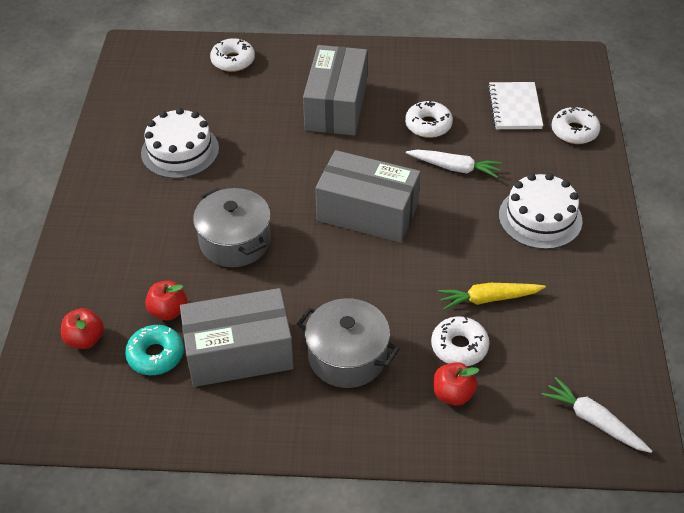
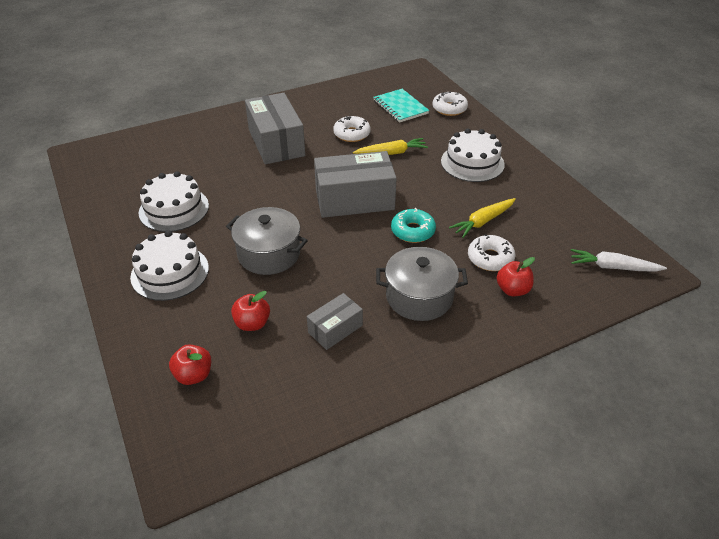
camera: 30 degrees left, 5 degrees down
(131, 222) = (170, 272): none -> white cake
(155, 355) = (267, 360): turquoise donut -> turquoise donut (413, 231)
(233, 61) = (172, 138): white donut -> none
(239, 353) = (335, 329): grey box -> grey box, size x0.52
(454, 168) = (391, 153): white carrot -> yellow carrot
(514, 107) = (400, 107): white notebook -> turquoise notebook

